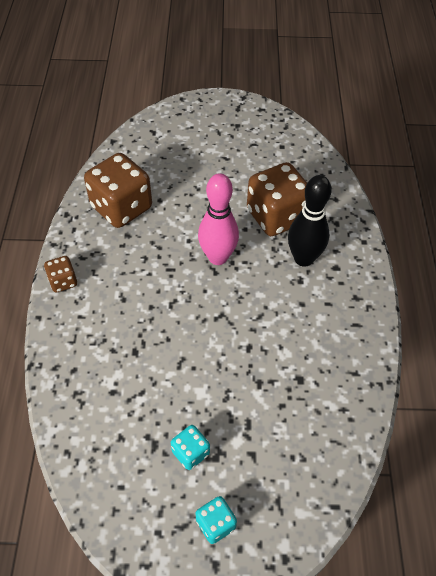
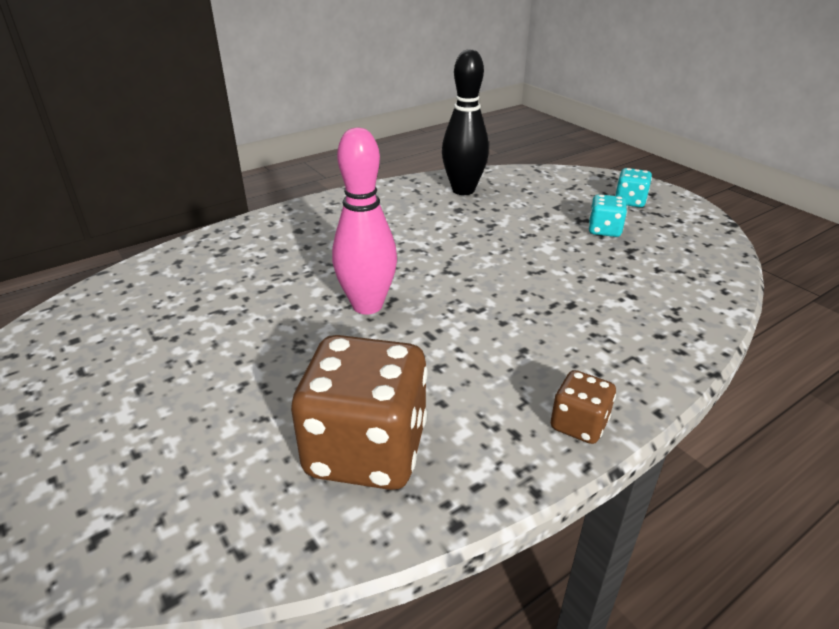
camera: 125 degrees left, 20 degrees down
(276, 216) = (248, 290): brown dice -> none
(303, 258) = (305, 250): black bowling pin -> black bowling pin (463, 190)

